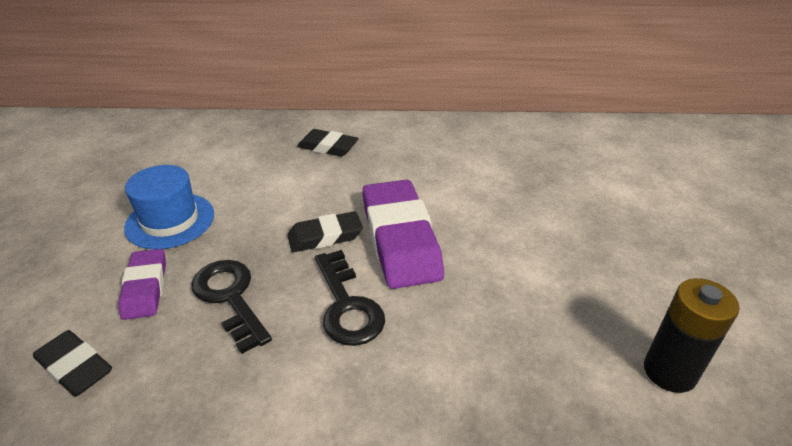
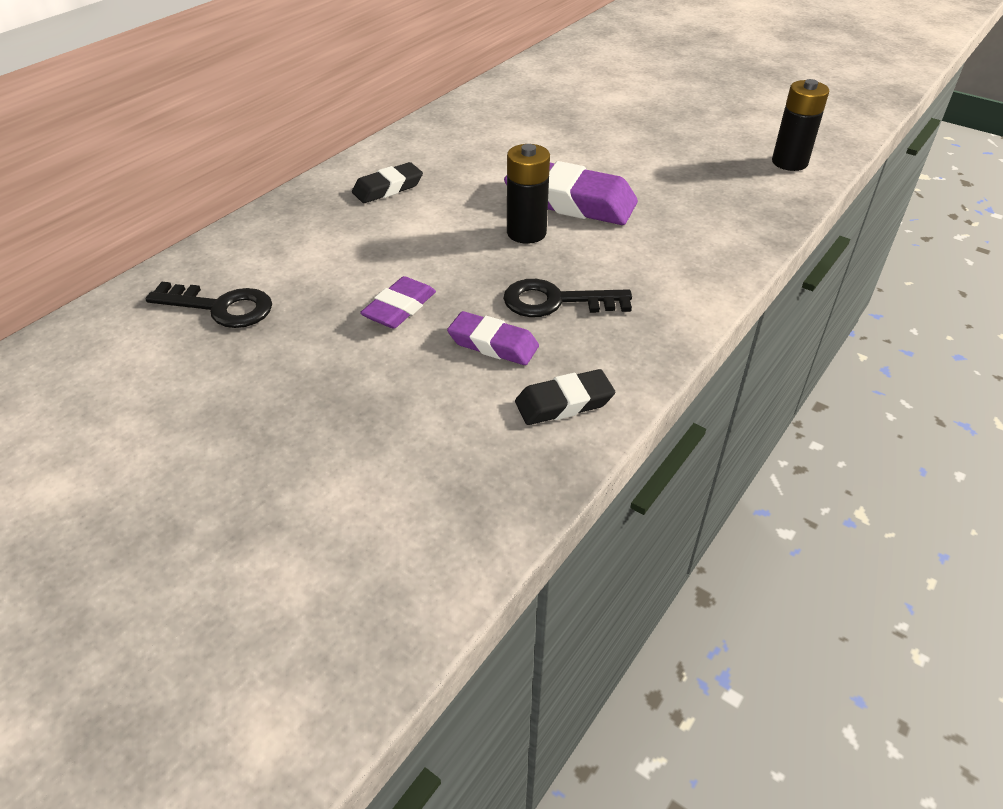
camera: 55 degrees left, 5 degrees up
(170, 220) = (399, 308): blue hat -> purple eraser
(325, 236) = (526, 233): black eraser -> black battery
(347, 305) = (622, 250): black key -> black key (221, 307)

